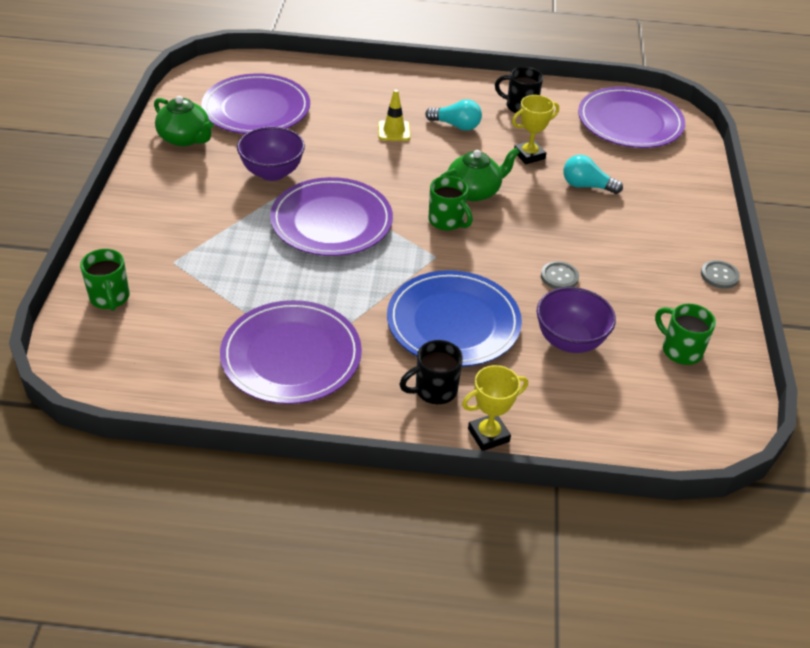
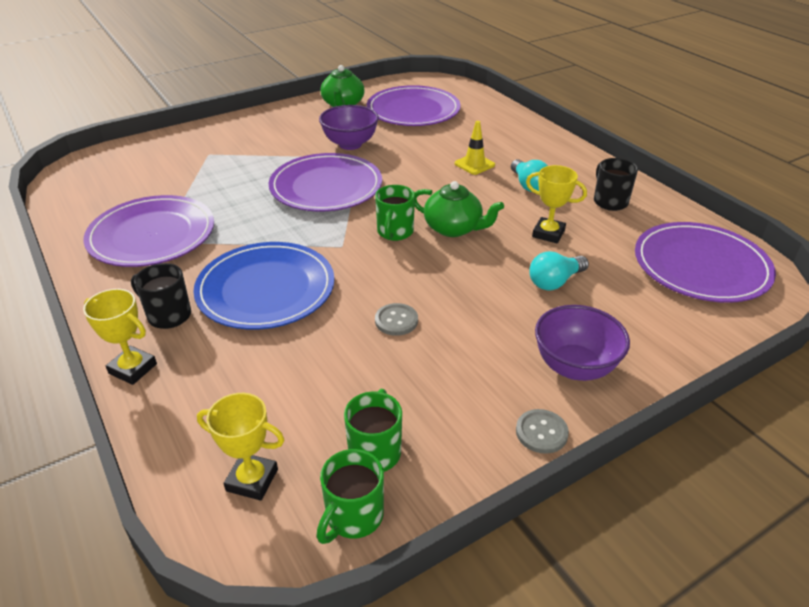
camera: 55 degrees right, 5 degrees down
(110, 298) = (149, 151): green mug -> green mug (353, 517)
(569, 341) = (309, 365): purple bowl -> purple bowl (574, 367)
(586, 186) = (555, 282): turquoise light bulb -> turquoise light bulb turned 105 degrees counterclockwise
(662, 417) = (252, 480): none -> yellow trophy

